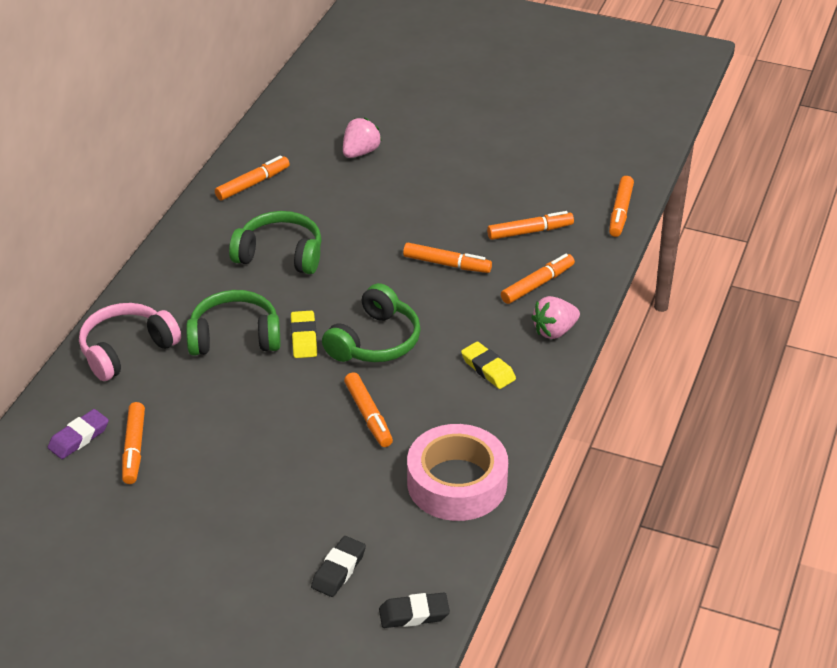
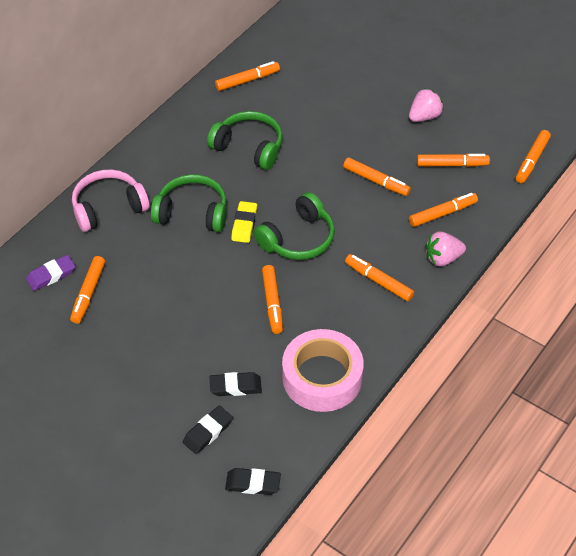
camera: 15 degrees right, 10 degrees up
(355, 514) = (235, 386): none -> black eraser
(360, 152) = (339, 67): pink strawberry -> pink strawberry (424, 116)
(488, 369) = (378, 281): yellow eraser -> orange marker

